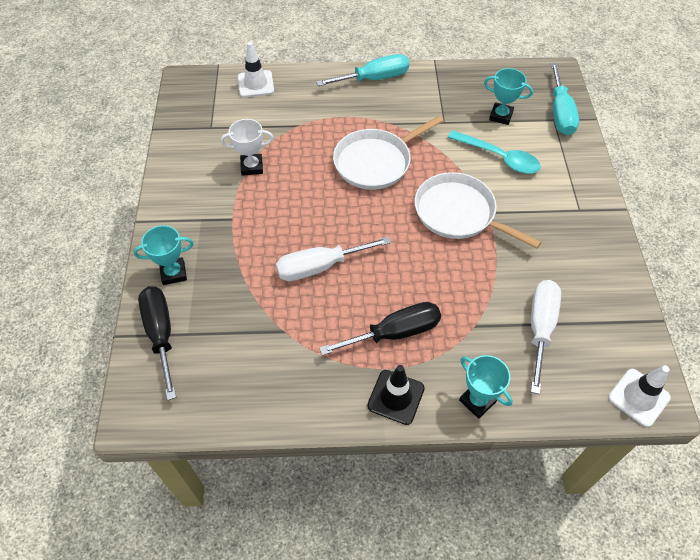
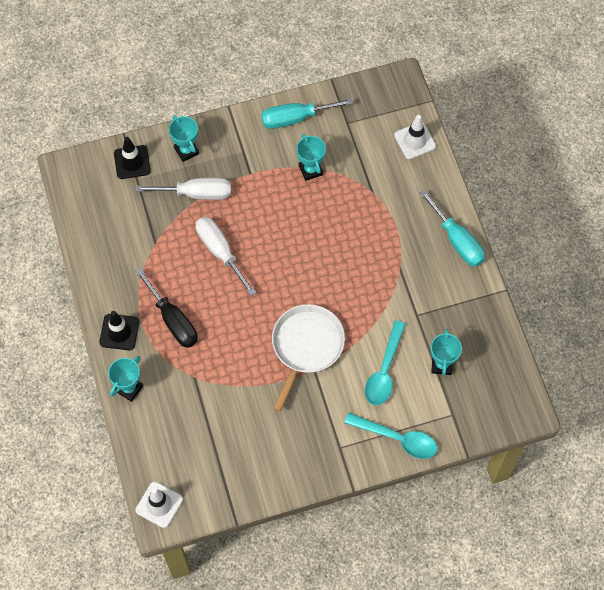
camera: 75 degrees right, 10 degrees up
(161, 334) = (132, 162): black screwdriver -> black traffic cone
(252, 167) = (310, 170): white trophy -> turquoise trophy
(375, 162) = (346, 267): white pan -> none
(540, 328) = (204, 426): white screwdriver -> white screwdriver (196, 193)
(560, 113) = (464, 419): turquoise screwdriver -> turquoise screwdriver (295, 118)
(574, 163) = (397, 438): none -> turquoise spoon

